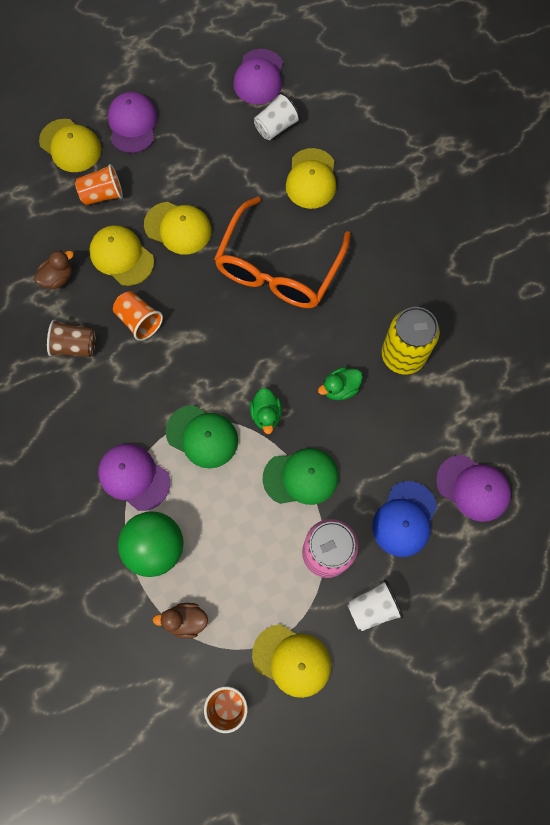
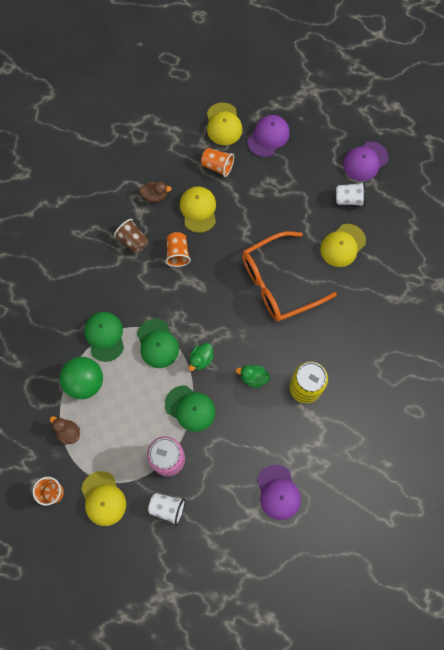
camera: 40 degrees right, 0 degrees up
(134, 477) = (104, 336): purple cap -> green cap
(178, 228) = (242, 217): yellow cap -> none
(404, 519) = (225, 477): blue cap -> none

